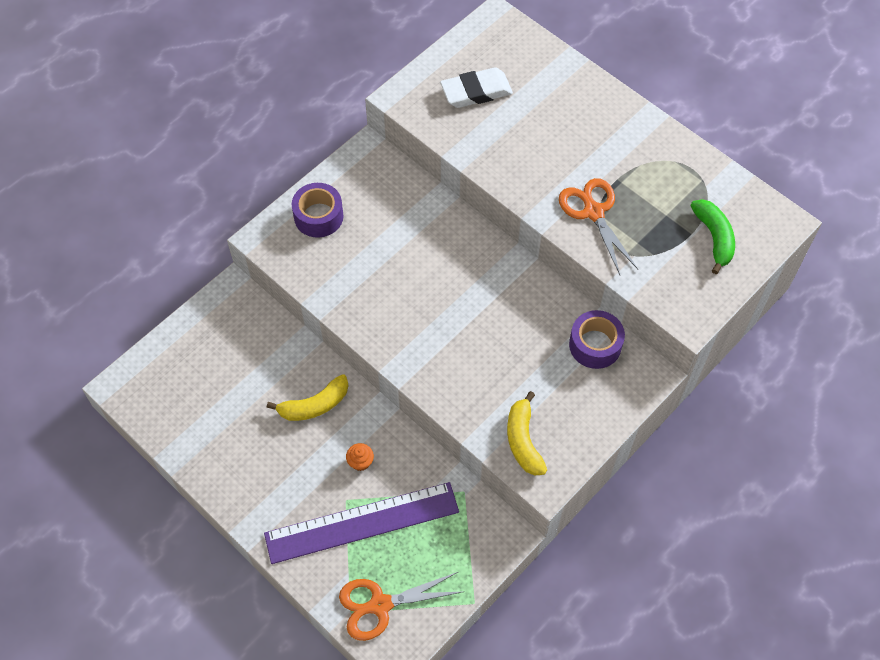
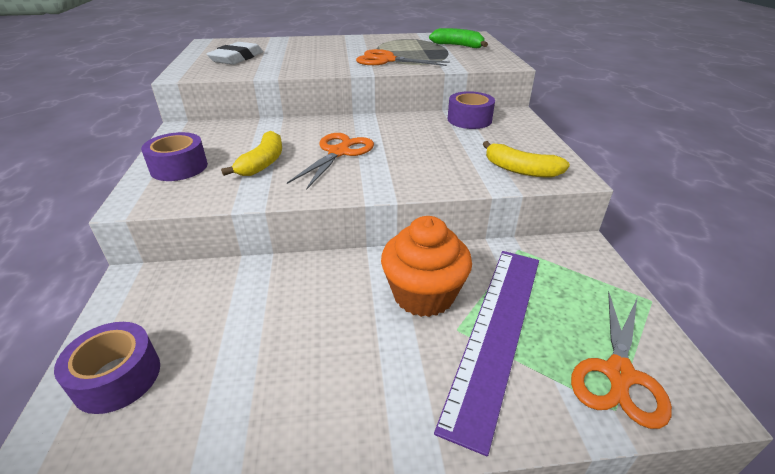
camera: 50 degrees left, 25 degrees down
(177, 363) = (117, 377): none -> purple tape
(314, 405) = (326, 292): yellow banana -> yellow banana (263, 163)
(360, 462) = (423, 294): orange cupcake -> orange cupcake, size x2.49
(434, 295) = (339, 152): none -> orange scissors

